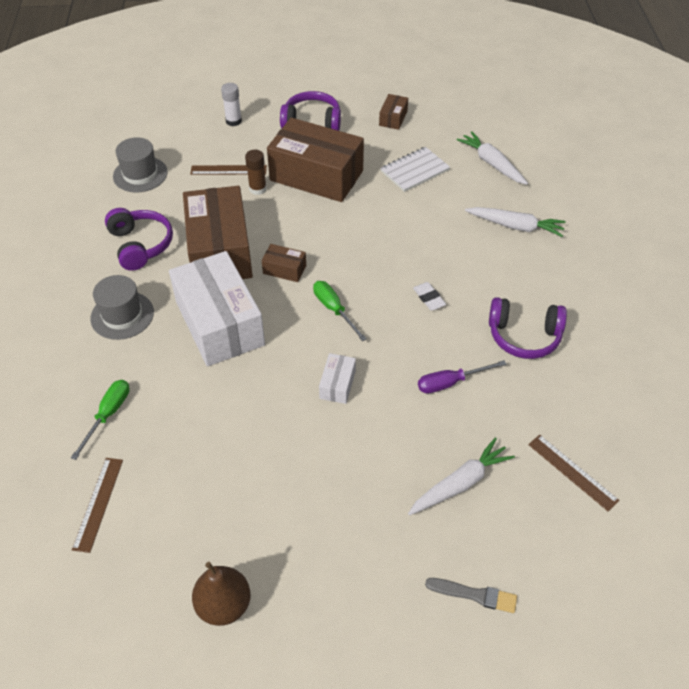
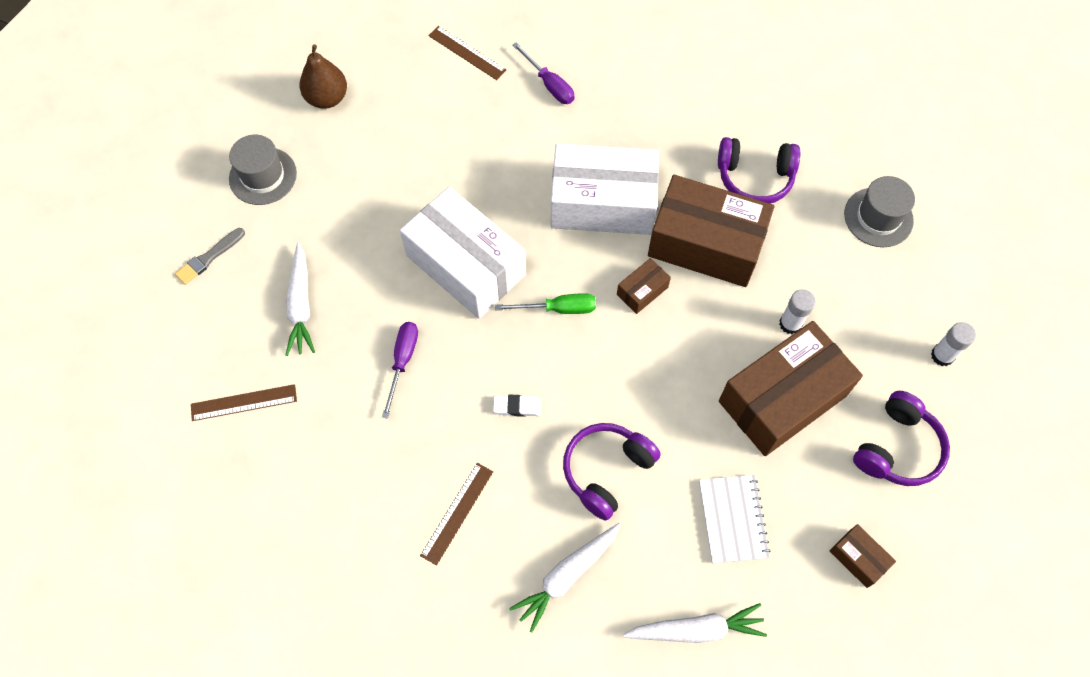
camera: 120 degrees right, 15 degrees up
(108, 415) = (549, 84): green screwdriver -> purple screwdriver
(122, 315) = (662, 130): grey hat -> grey hat (263, 176)
(228, 170) = (841, 308): brown ruler -> brown ruler (457, 513)
(257, 189) = (790, 324): brown glue stick -> white glue stick
(337, 384) = (466, 265): white box -> white box, size x2.35
(524, 336) = (409, 468): purple headphones -> purple headphones (606, 471)

